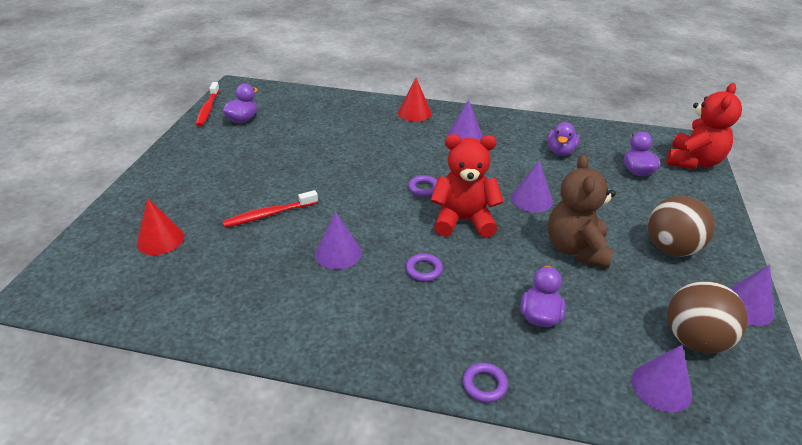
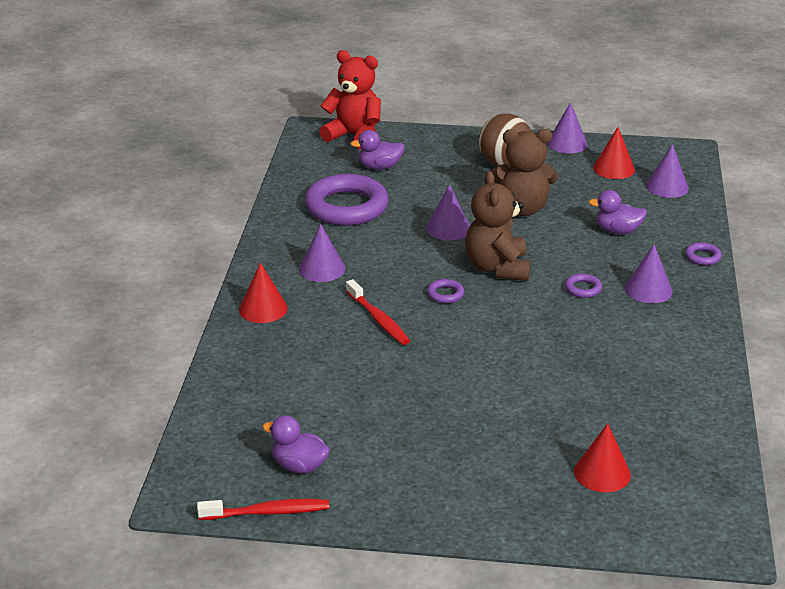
camera: 95 degrees left, 5 degrees down
(269, 214) = (528, 398): red toothbrush -> red toothbrush (378, 319)
(338, 253) = (577, 341): purple cone -> purple cone (648, 289)
(463, 220) = (497, 268): red teddy bear -> brown teddy bear
(560, 151) = (346, 207): purple duck -> purple ring
(694, 340) = (613, 168): brown ball -> red cone

